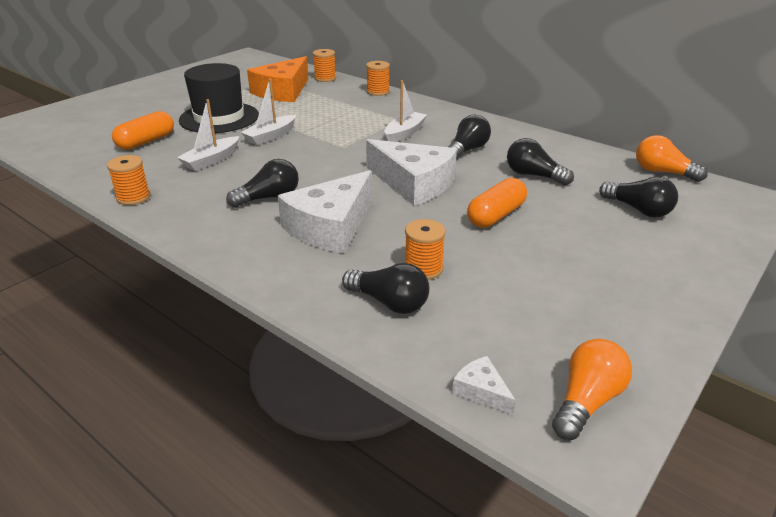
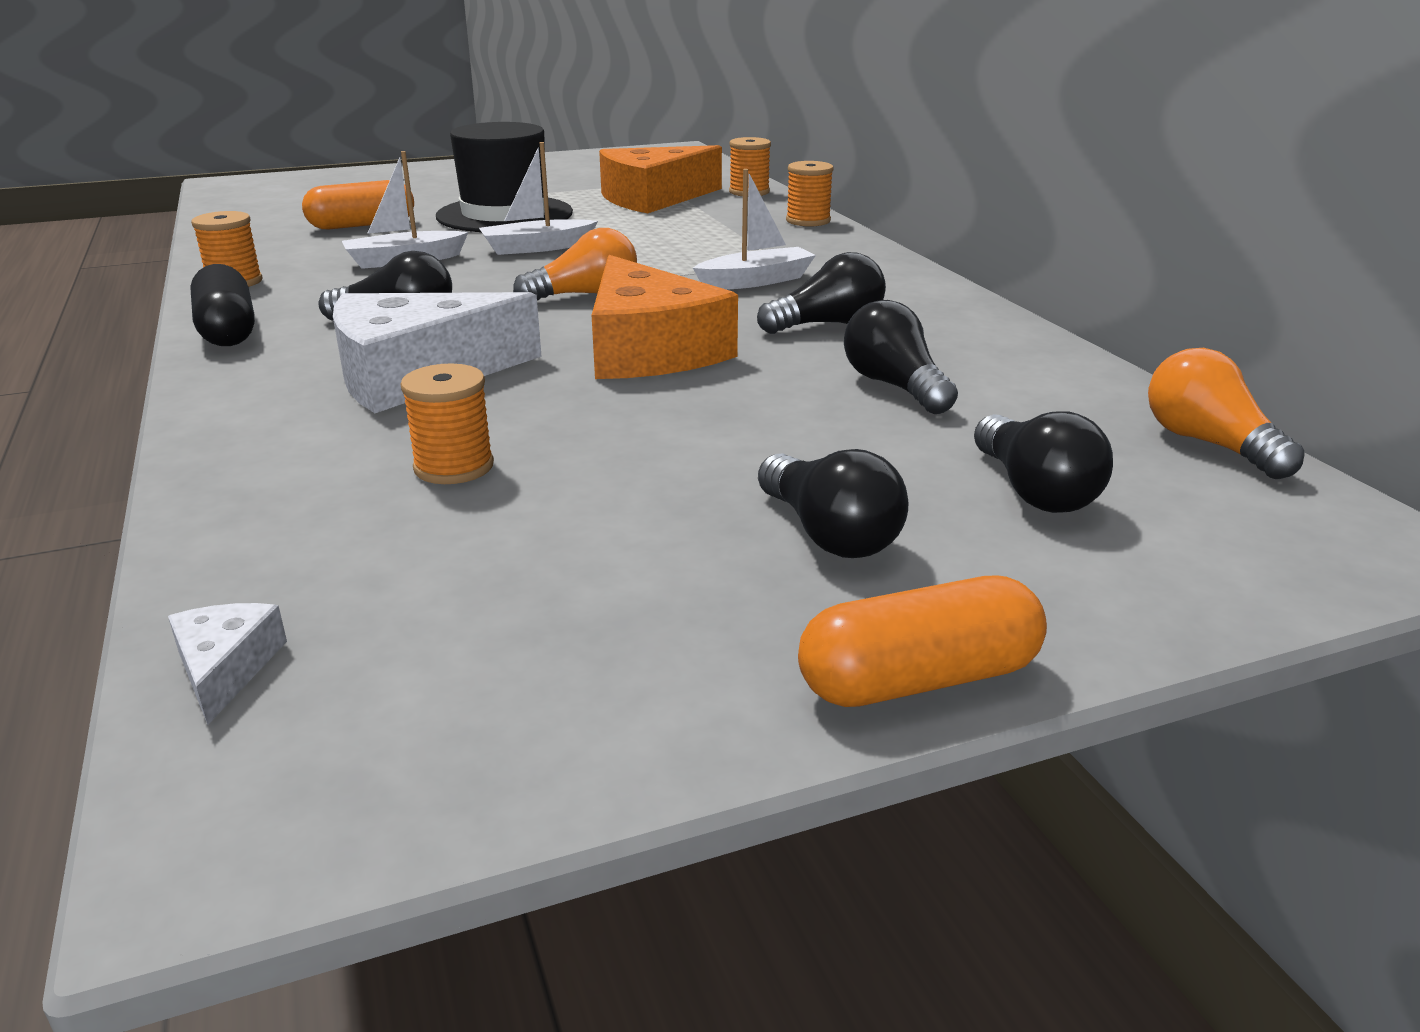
camera: 30 degrees right, 5 degrees down
(185, 229) = (228, 330): none -> black capsule
(389, 302) = (320, 495): black light bulb -> black light bulb (829, 534)
(413, 183) = (649, 350): white cheese -> orange cheese
(496, 215) = (714, 427): orange capsule -> orange capsule (918, 679)
(587, 401) = (364, 761): orange light bulb -> orange light bulb (585, 295)

